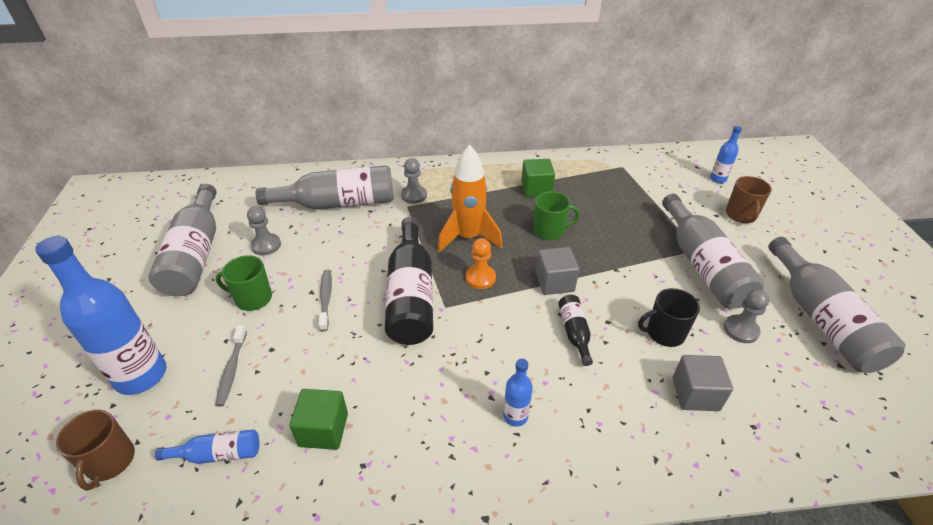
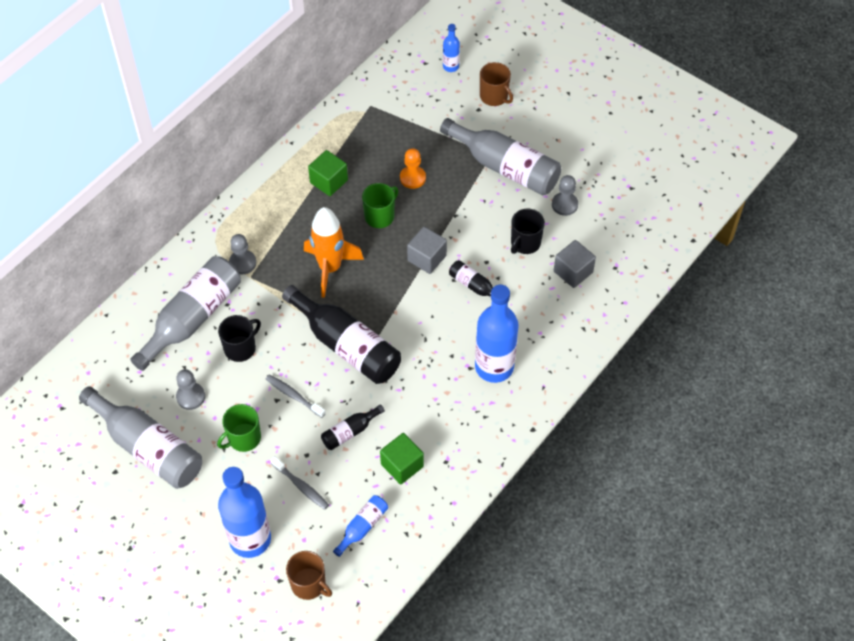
camera: 45 degrees left, 15 degrees up
(324, 361) = (350, 432): none -> black bottle
(339, 241) = (240, 348): none -> black mug
(480, 278) = (376, 294): orange pawn -> orange pawn (412, 178)
(515, 416) = (494, 367): blue bottle -> blue bottle, size x2.10
(821, 319) = (602, 159): grey bottle -> none

